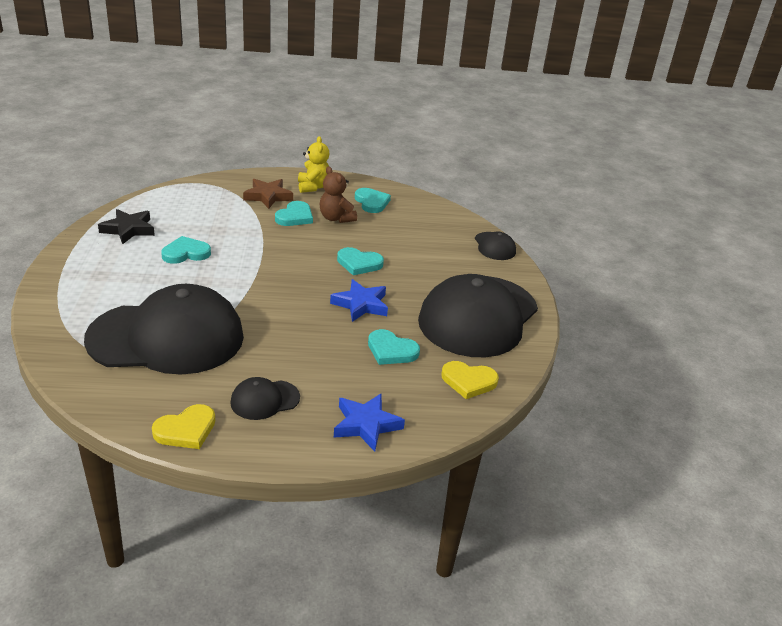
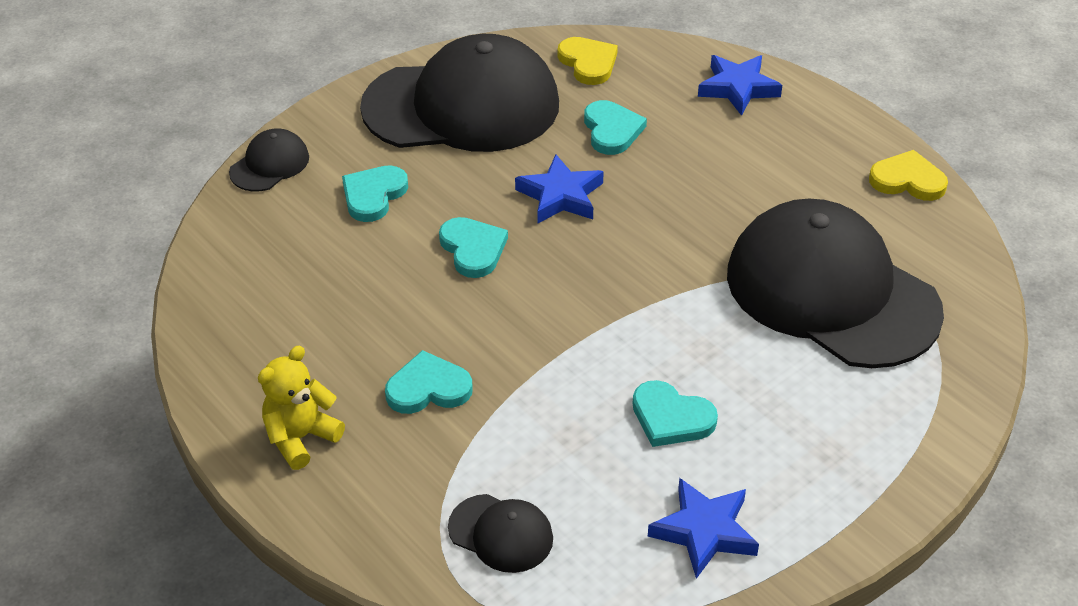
camera: 125 degrees left, 10 degrees up
(128, 229) = (704, 531): black star -> blue star
(265, 400) = (802, 162): black cap -> black cap (501, 533)
(268, 196) = (402, 464): brown star -> none
(336, 218) = (377, 344): brown teddy bear -> none
(371, 202) = (275, 341): turquoise heart -> turquoise heart (373, 195)

